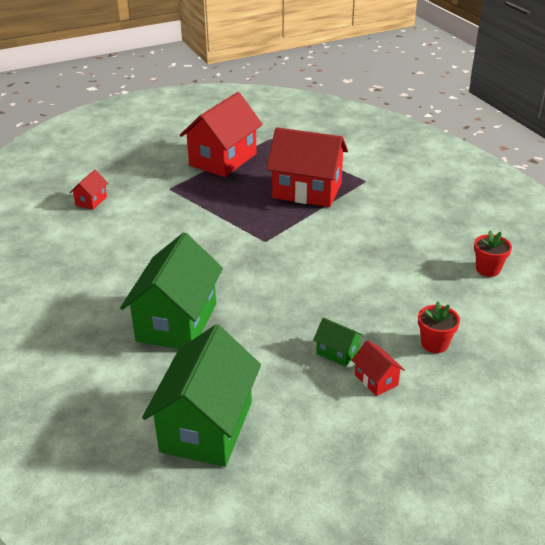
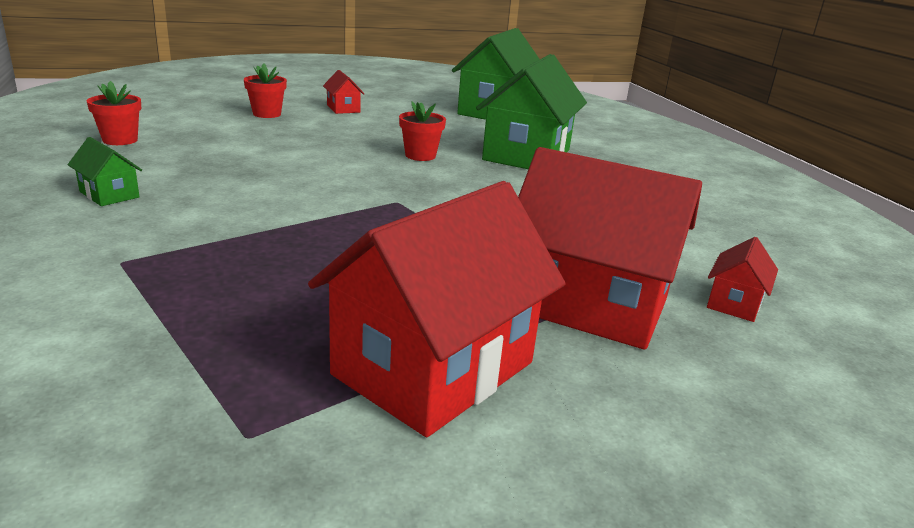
camera: 175 degrees left, 10 degrees down
(266, 299) = (420, 155): none -> red flower pot
(307, 191) = (269, 259): red house -> red house (588, 304)
(337, 352) = (366, 122): green house -> green house (109, 194)

